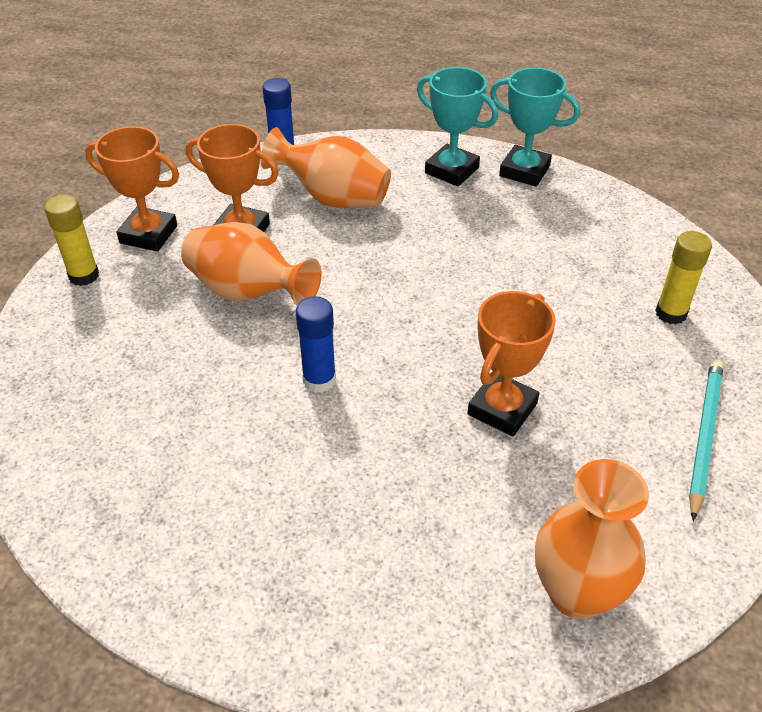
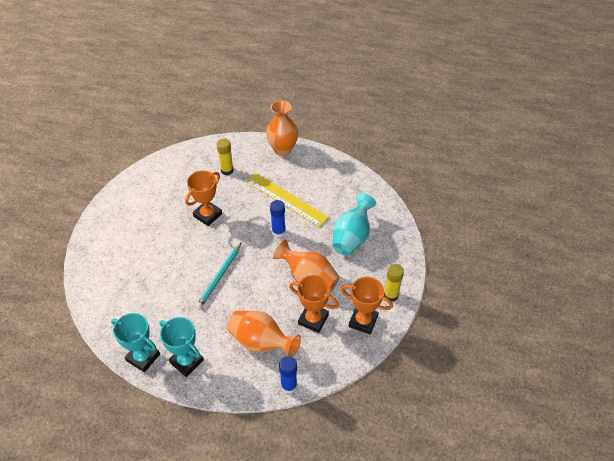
camera: 175 degrees left, 5 degrees up
(143, 379) = (352, 237): none -> turquoise vase
(306, 466) = (286, 199): none -> yellow ruler
(577, 593) = (205, 157): orange vase -> orange vase (282, 149)
(671, 313) = (116, 253): yellow glue stick -> yellow glue stick (227, 170)
(704, 436) = (136, 200): turquoise pencil -> turquoise pencil (220, 276)

